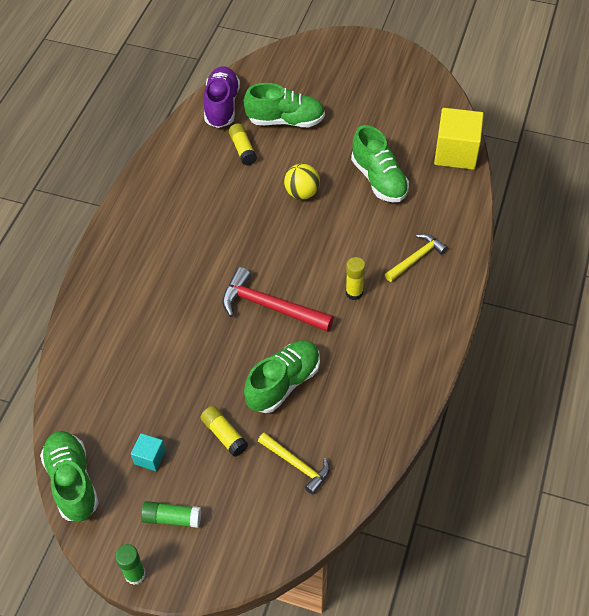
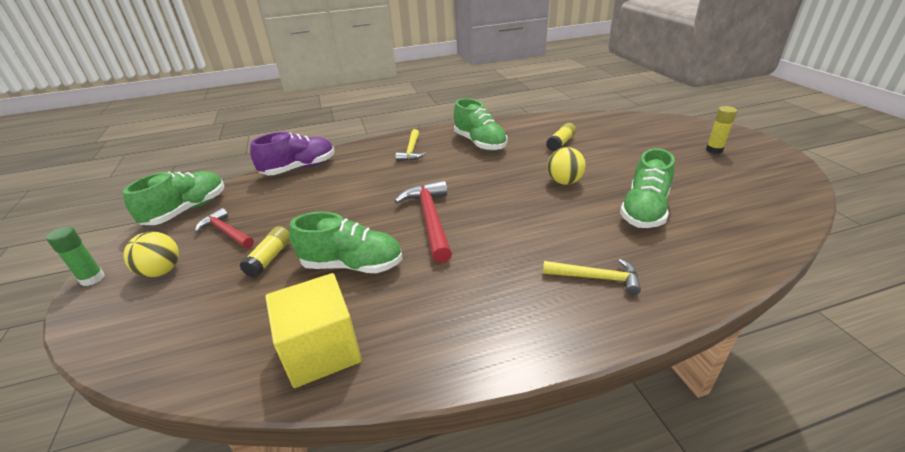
camera: 55 degrees right, 20 degrees down
(150, 457) = (226, 232): turquoise cube -> red hammer
(172, 518) = (162, 271): green glue stick -> yellow ball
(222, 106) = (582, 122): purple shoe -> purple shoe (299, 168)
(285, 120) = (616, 146): green shoe -> green shoe (479, 143)
(297, 464) = (256, 321): yellow hammer -> yellow hammer (411, 150)
(354, 293) = (500, 257): yellow glue stick -> yellow glue stick (714, 150)
(456, 153) = (761, 239): yellow cube -> yellow cube (322, 350)

